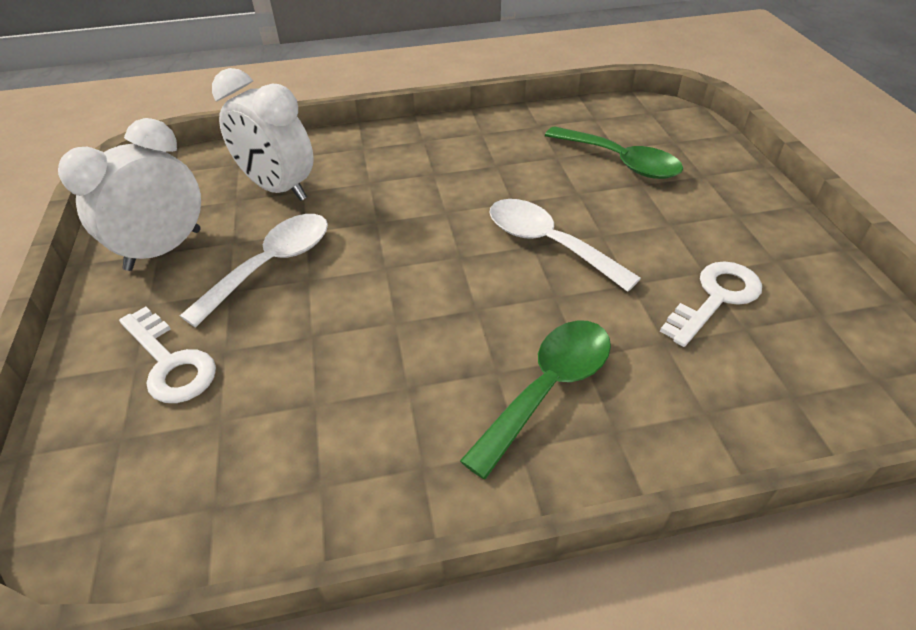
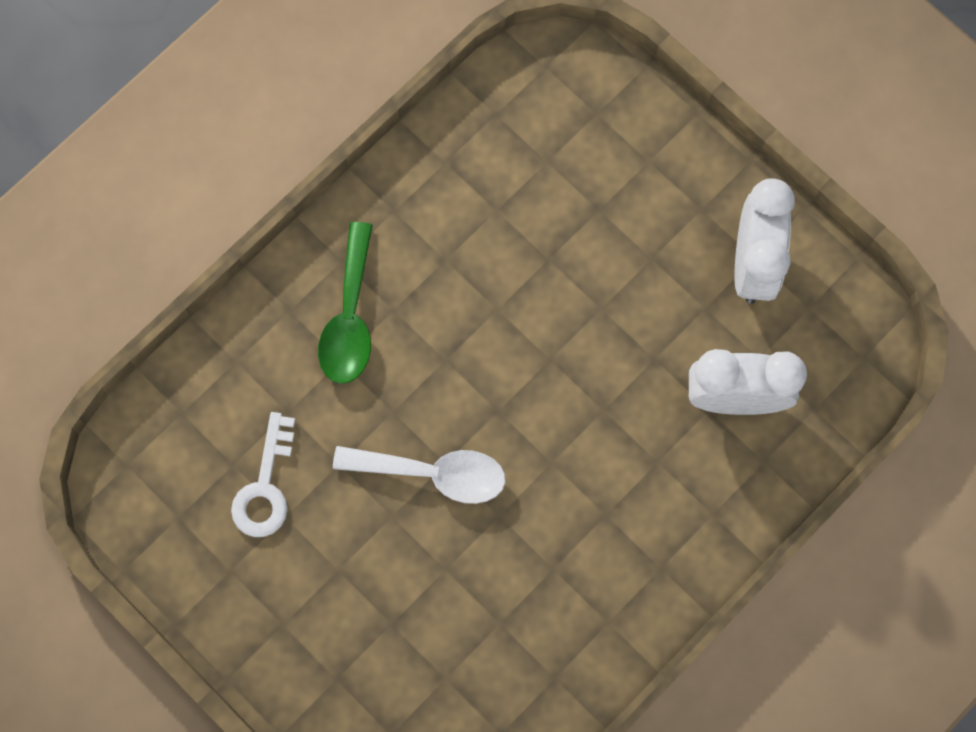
camera: 145 degrees right, 30 degrees up
(170, 363) = (625, 177): white key -> none
(272, 265) = (645, 304): white spoon -> none
(620, 162) = (430, 653): green spoon -> none

